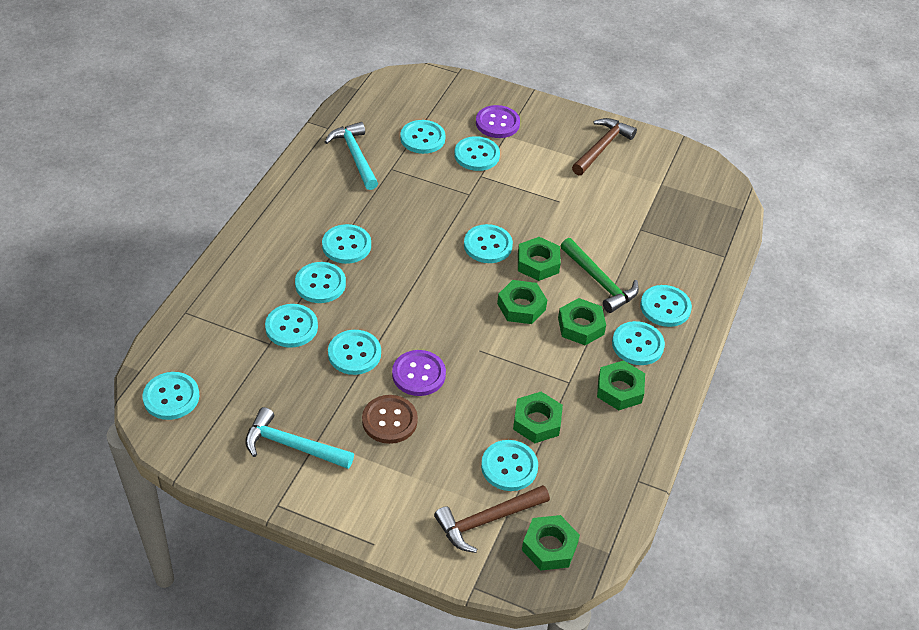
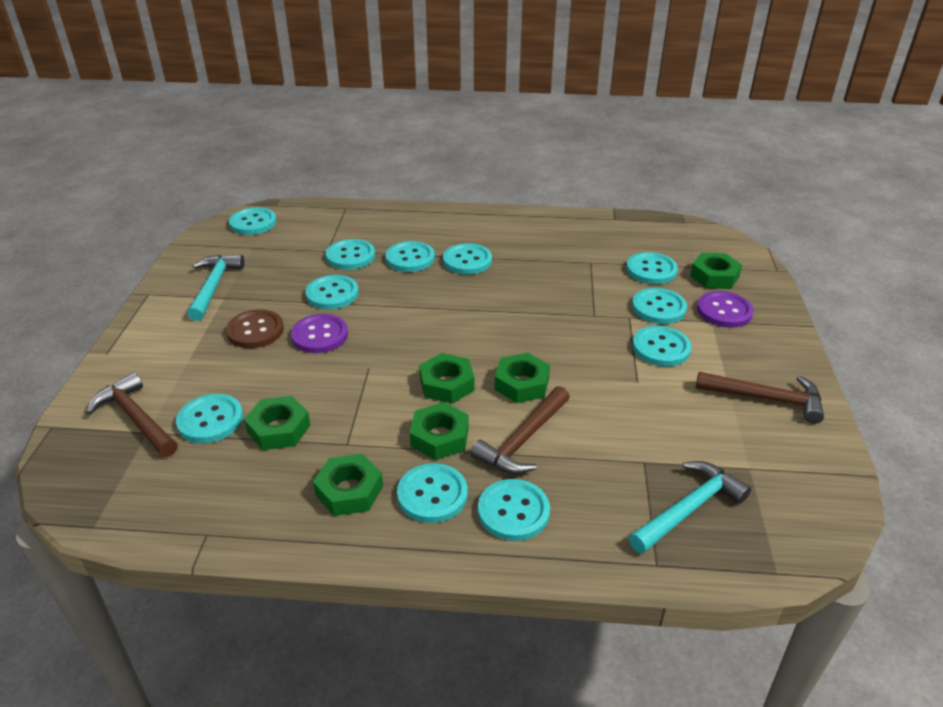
camera: 75 degrees right, 10 degrees down
(355, 156) = (589, 240): turquoise hammer -> turquoise hammer (688, 509)
(488, 245) = (525, 342): turquoise button -> turquoise button (661, 348)
(549, 547) = (102, 472): green nut -> green nut (714, 276)
(599, 281) = (523, 440): green hammer -> brown hammer

